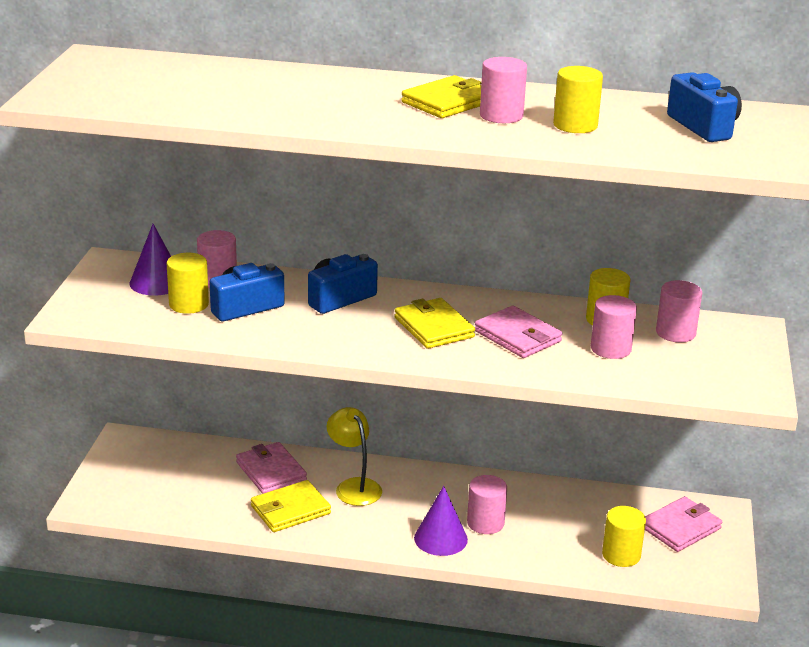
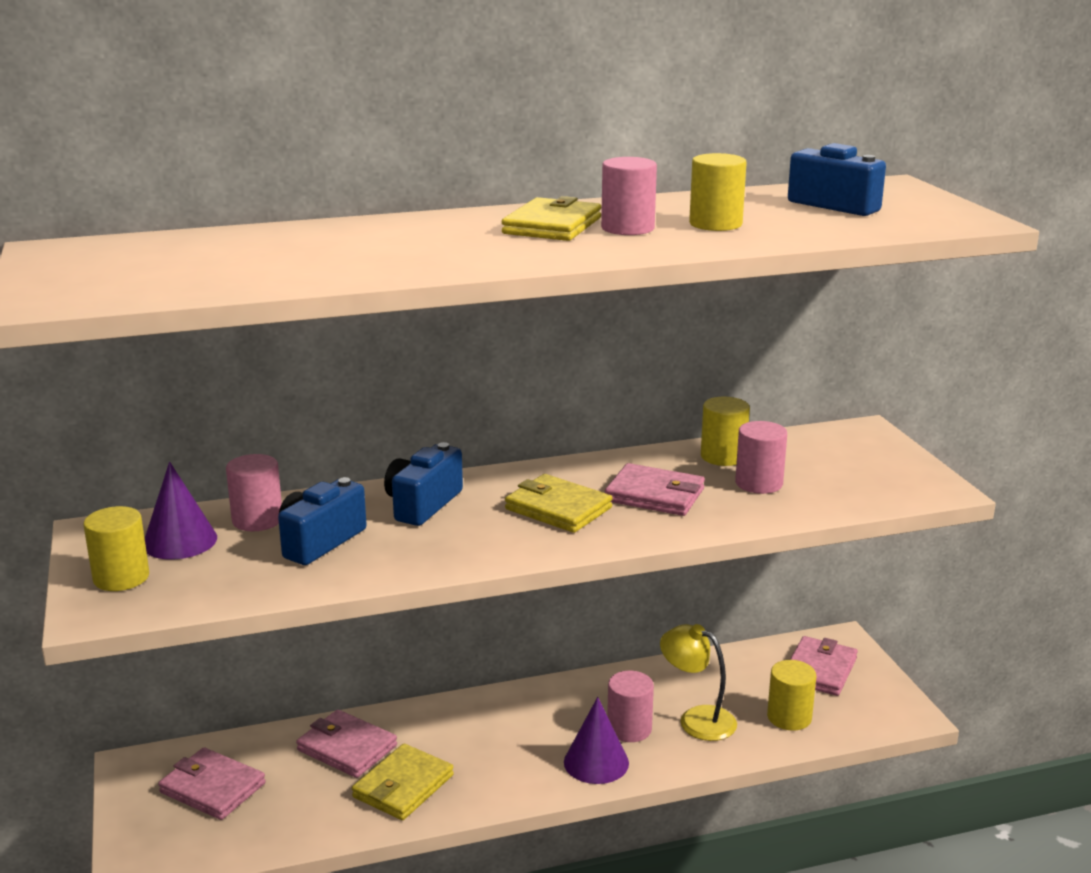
camera: 25 degrees left, 5 degrees down
(164, 470) = (212, 788): none -> pink wallet
(189, 304) = (245, 556): yellow cylinder -> yellow cylinder (121, 578)
(354, 486) = (456, 734): yellow lamp -> yellow lamp (697, 719)
(675, 333) = (801, 452): pink cylinder -> none

